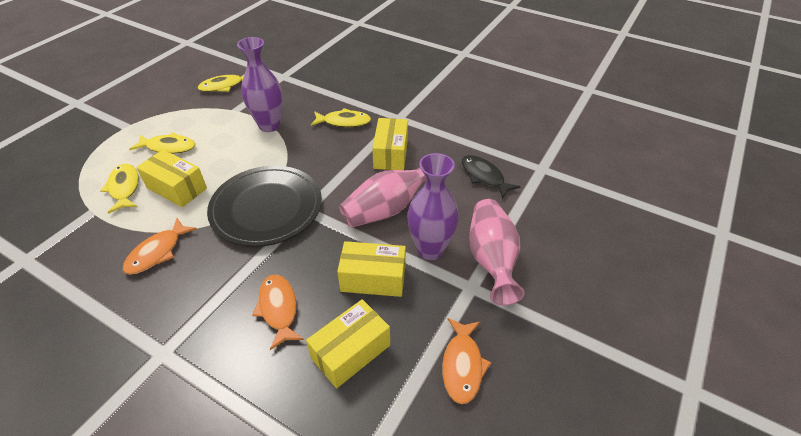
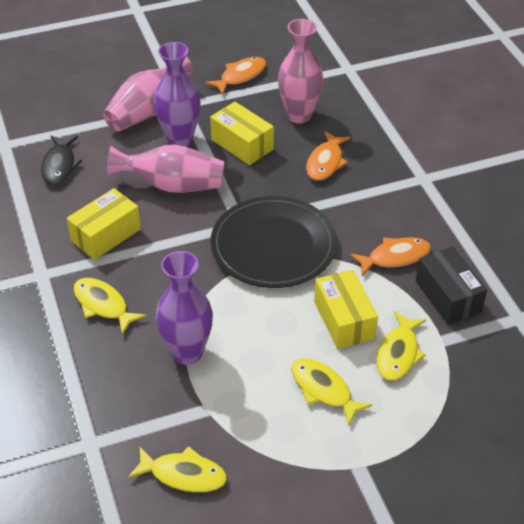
camera: 140 degrees left, 0 degrees up
(95, 245) = (448, 296): none -> black box
(350, 351) = (299, 115): yellow box -> pink vase

